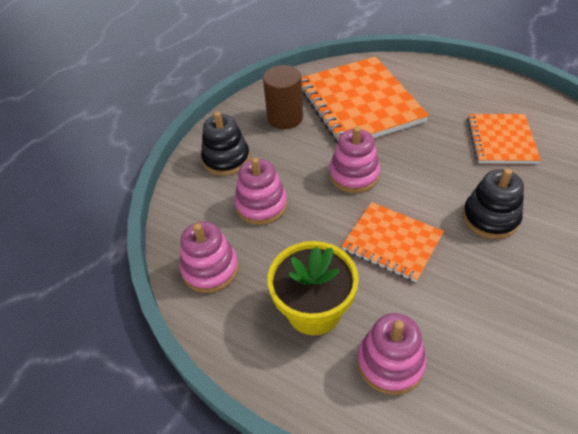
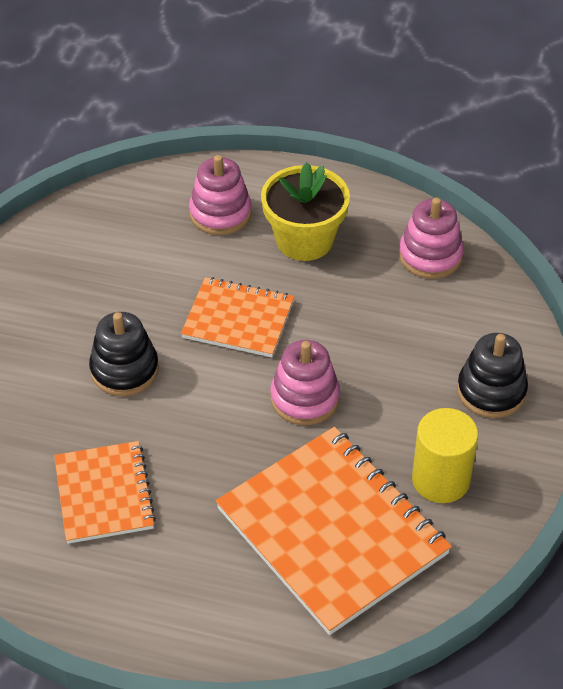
camera: 160 degrees right, 0 degrees up
(261, 205) = (409, 335): pink stacking toy -> none
(285, 118) = (441, 479): brown cylinder -> yellow cylinder

